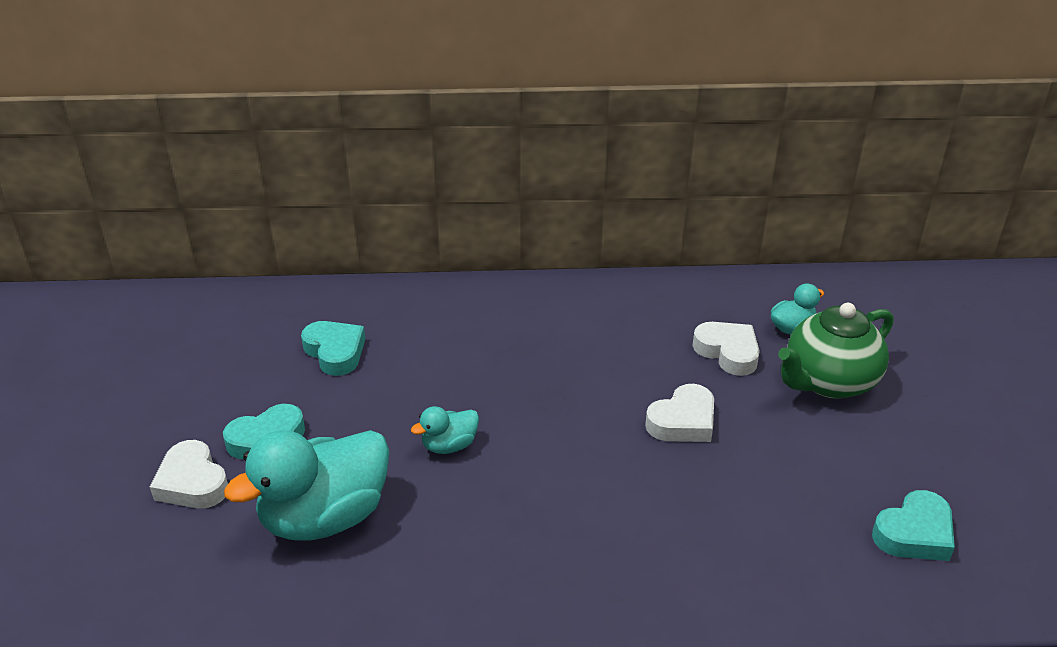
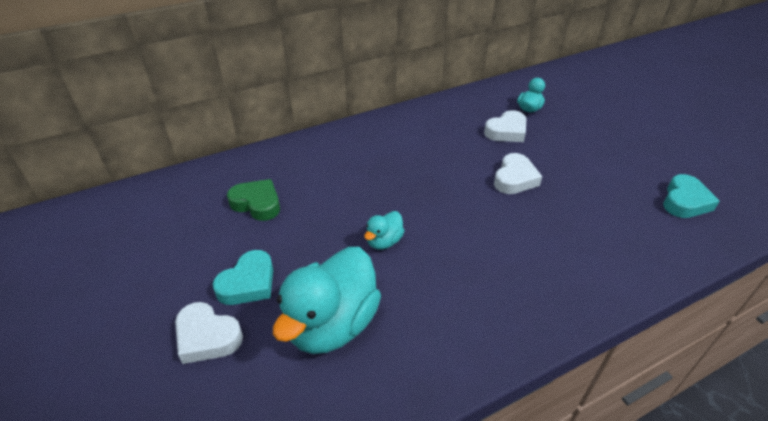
camera: 25 degrees left, 5 degrees up
(335, 352) = (257, 203): turquoise heart -> green heart
(728, 352) = (506, 131): white heart -> white heart turned 120 degrees clockwise
(828, 382) = (572, 132): green teapot -> none

